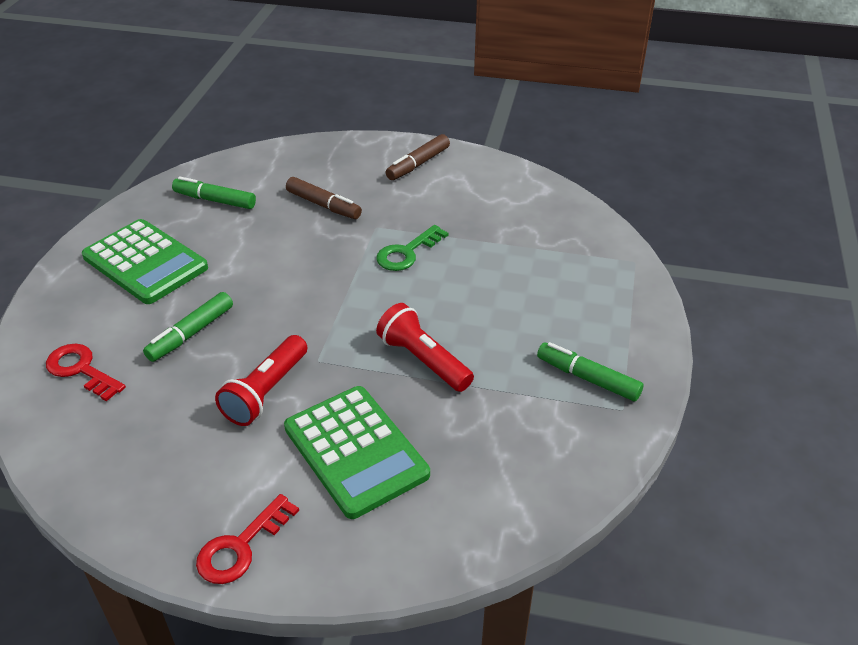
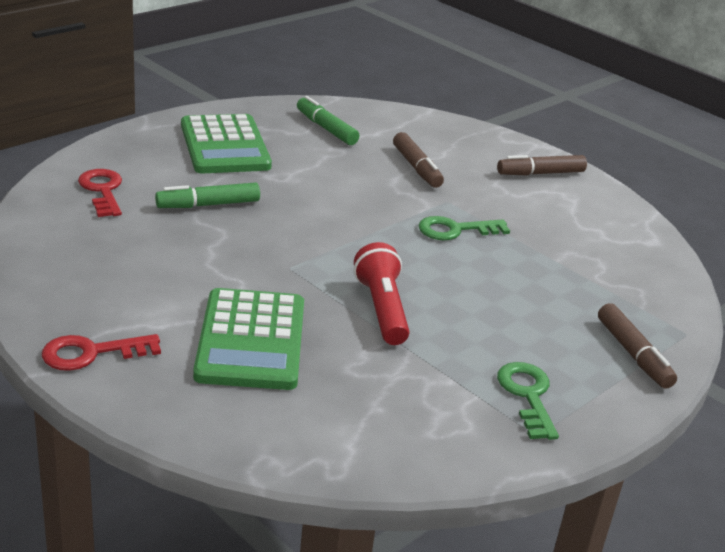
camera: 30 degrees right, 10 degrees down
(266, 392) = (224, 268): red flashlight -> none
(588, 378) = (527, 395): green marker -> green key
(619, 299) = (633, 354): none -> brown marker

